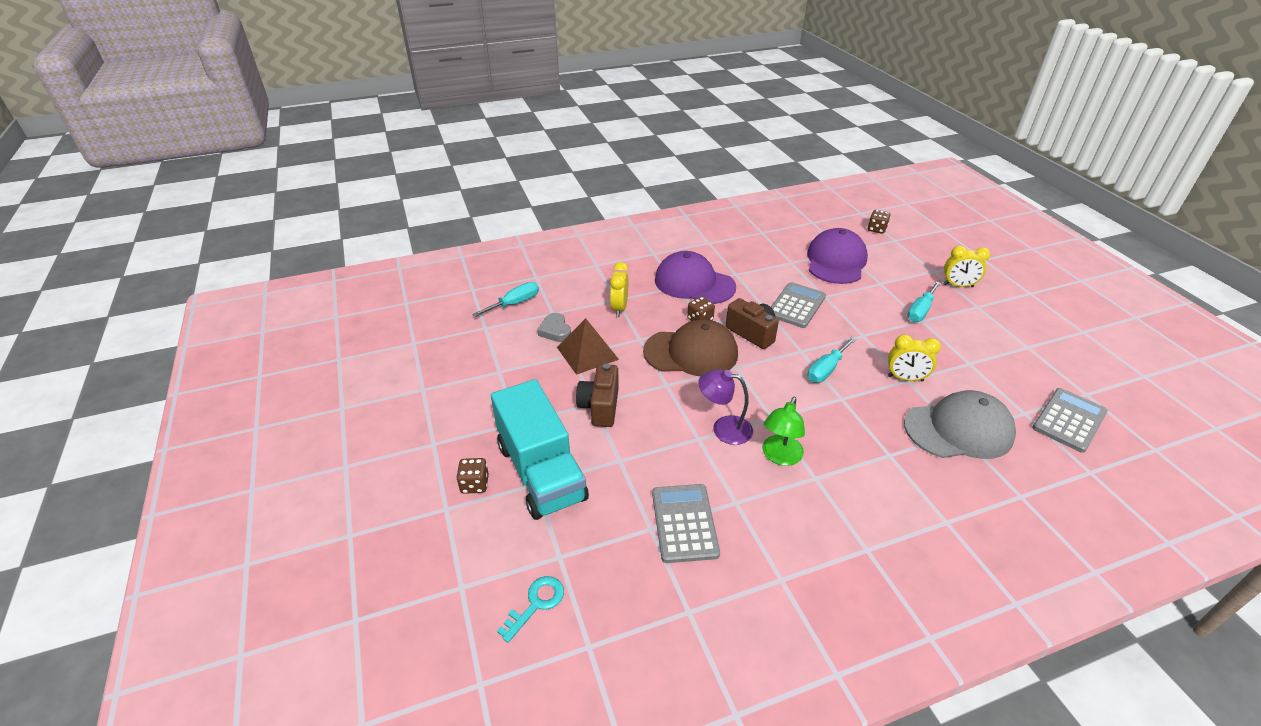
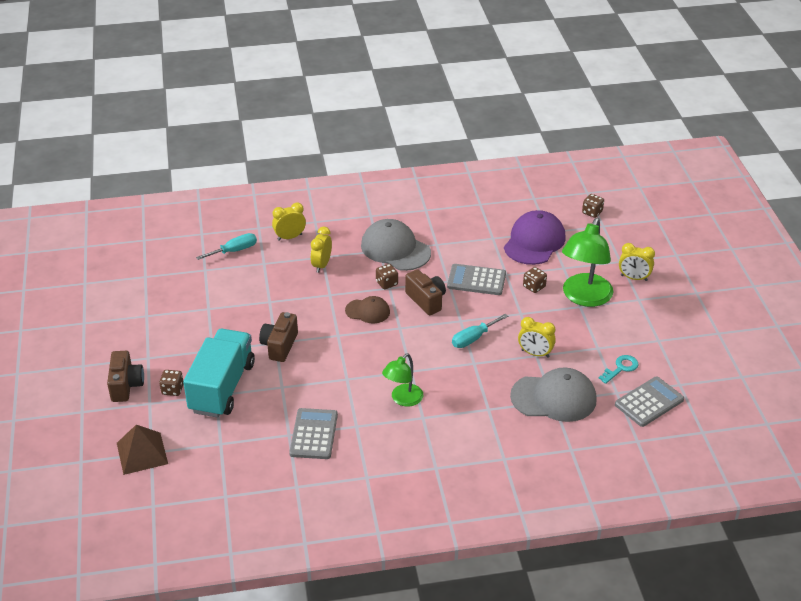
camera: 10 degrees right, 0 degrees up
(409, 487) = (126, 385): none -> brown camera
(536, 603) = (198, 468): turquoise key -> turquoise key (621, 368)
(541, 472) = (222, 387): turquoise truck -> turquoise truck turned 150 degrees counterclockwise
(555, 331) = (262, 279): grey heart -> none
(574, 283) = (290, 237): none -> yellow clock
(587, 353) = (282, 301): brown pyramid -> brown pyramid (142, 453)
(691, 353) = (367, 311): brown cap -> brown cap, size x0.57
(694, 283) = (395, 249): purple cap -> grey cap
(723, 428) = (369, 374): purple lamp -> none
(796, 306) = (476, 280): grey calculator -> grey calculator turned 120 degrees counterclockwise
(861, 306) = (534, 287): none -> brown dice
(920, 311) = (584, 297): turquoise screwdriver -> green lamp

